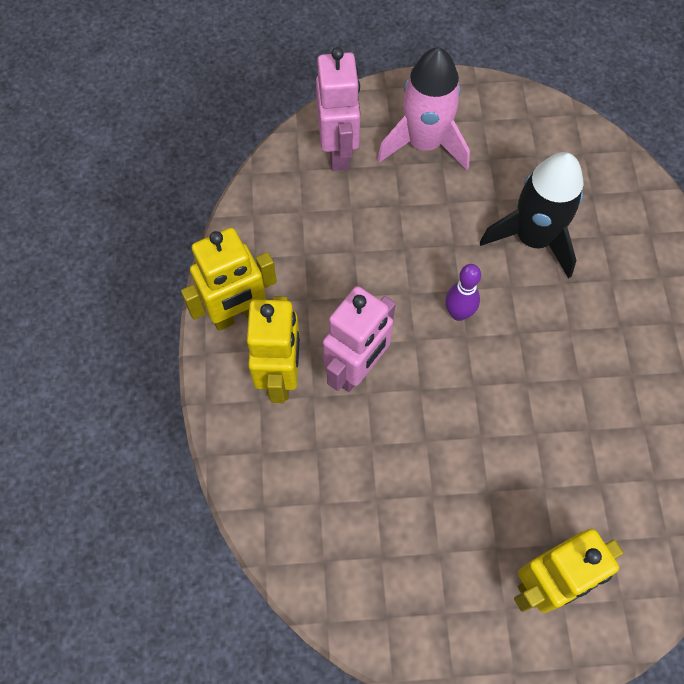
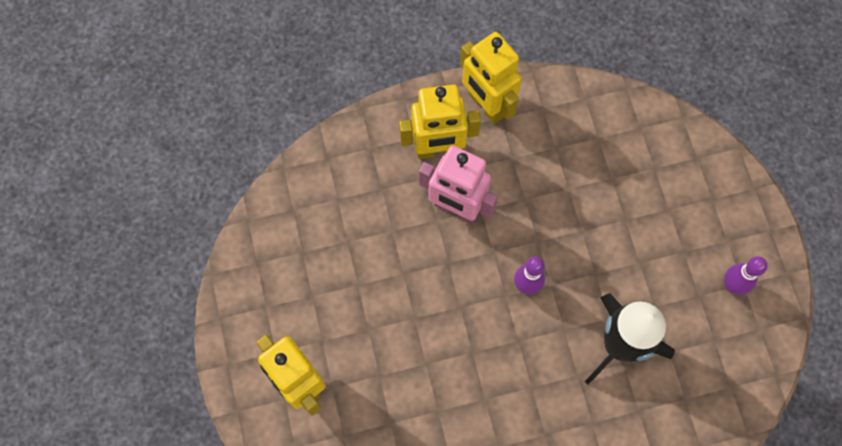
camera: 80 degrees right, 5 degrees up
(339, 151) = (670, 157): pink robot -> none
(424, 143) = (700, 232): pink rocket -> none
(483, 129) = (731, 285): none -> purple bowling pin

